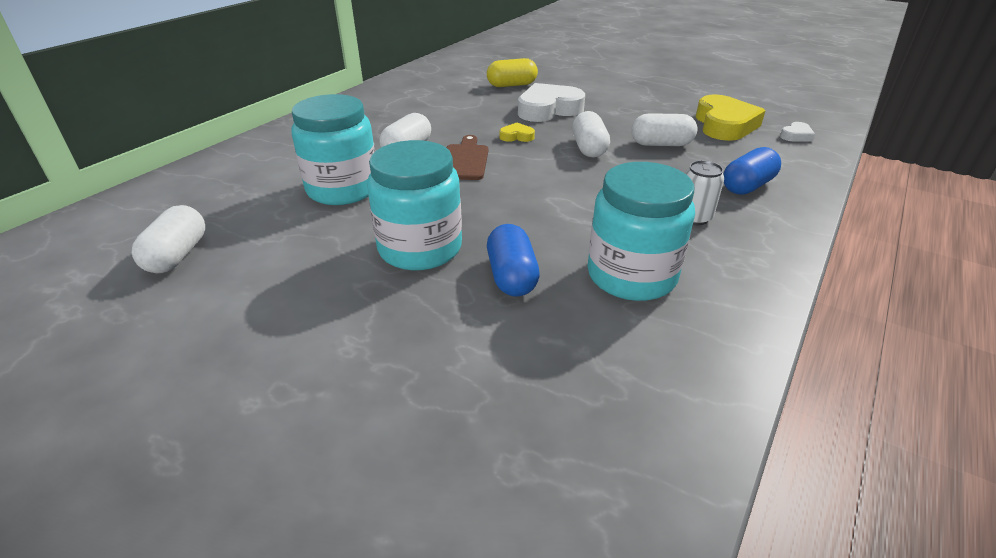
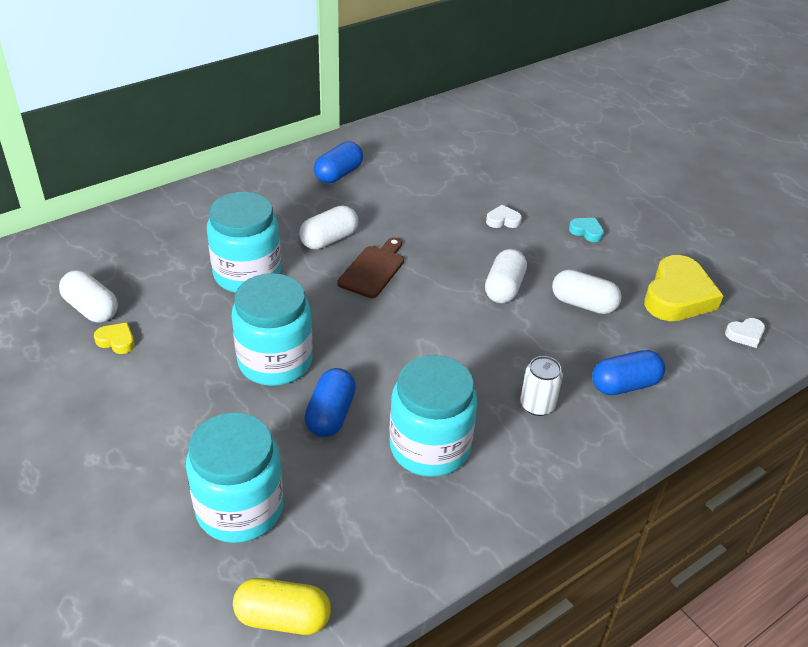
camera: 20 degrees right, 5 degrees up
(177, 255) = (91, 309): white capsule -> white capsule turned 75 degrees counterclockwise
(384, 108) = (338, 174): none -> blue capsule
(477, 396) = (240, 508): none -> turquoise jar
(512, 85) = (490, 172): yellow capsule -> yellow capsule (283, 618)
(516, 136) = (443, 251): yellow heart -> yellow heart (117, 341)
(548, 109) = (503, 220): white heart -> white heart, size x0.45
(619, 103) = (586, 232): none -> turquoise heart

